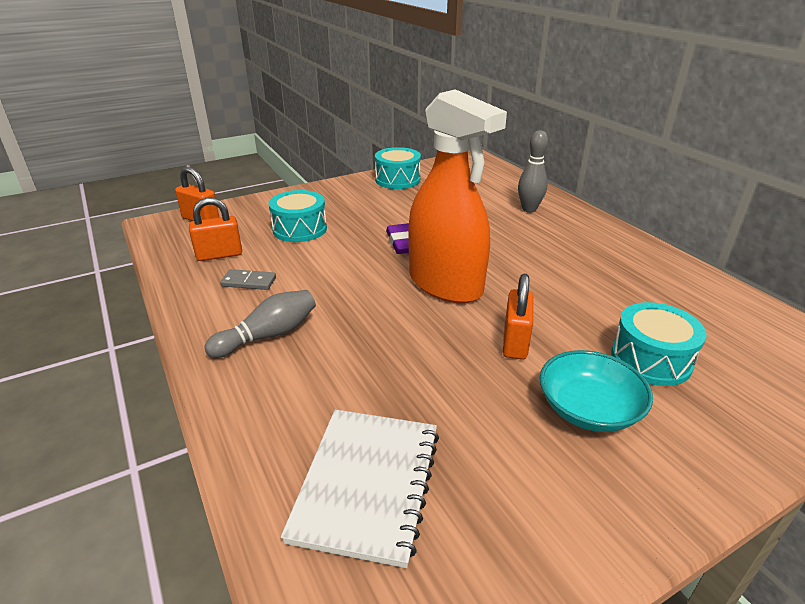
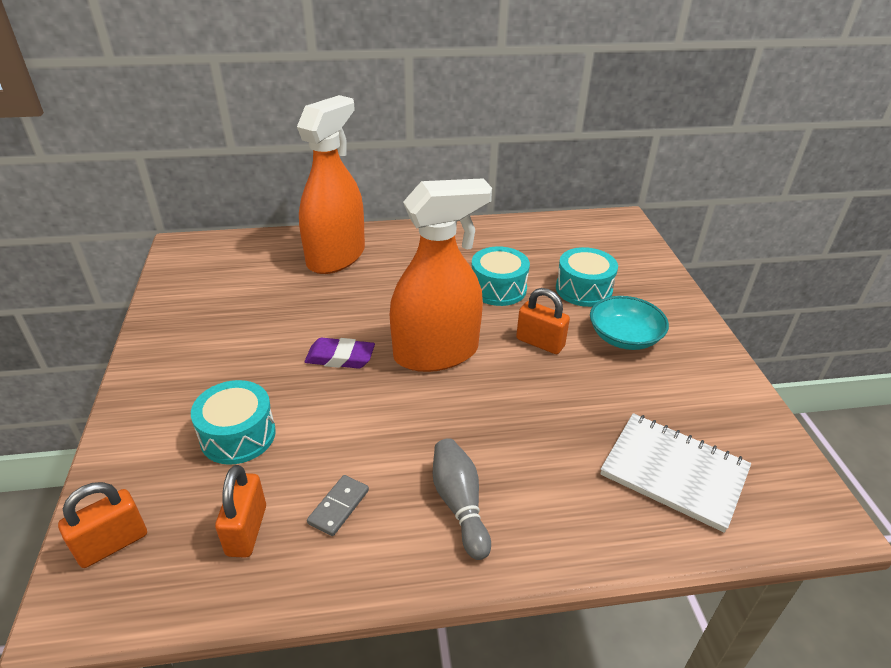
camera: 70 degrees left, 5 degrees up
(397, 180) = (179, 318): turquoise drum -> turquoise drum (498, 288)
(529, 209) = (336, 257): grey bowling pin -> orange spray bottle

